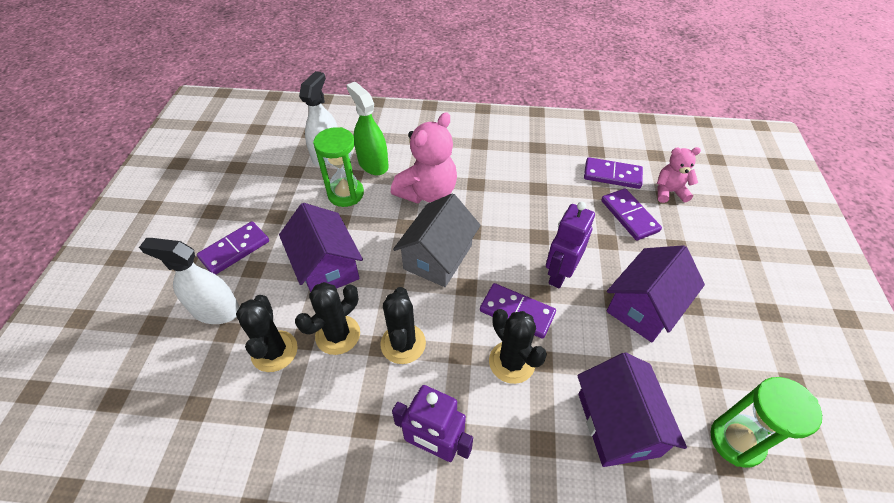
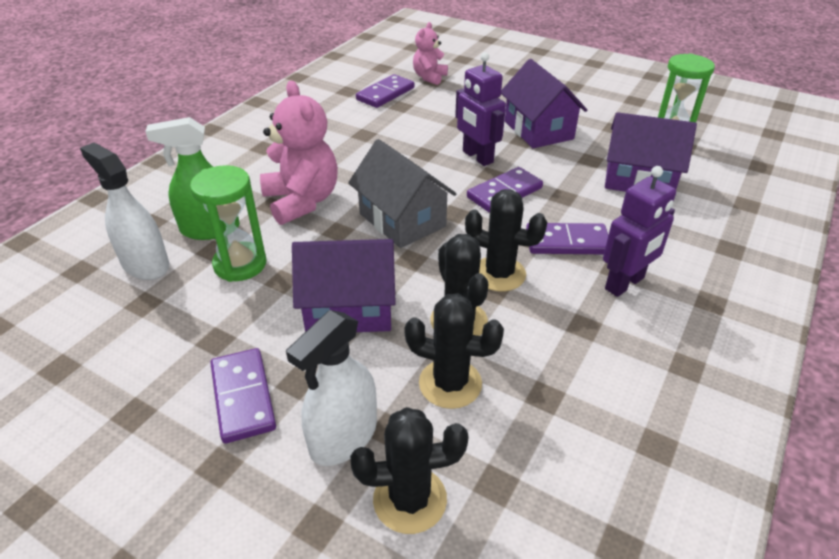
camera: 65 degrees left, 10 degrees down
(512, 362) = (557, 212): black cactus -> black cactus (410, 499)
(629, 216) = (440, 103): purple domino -> purple domino (567, 242)

